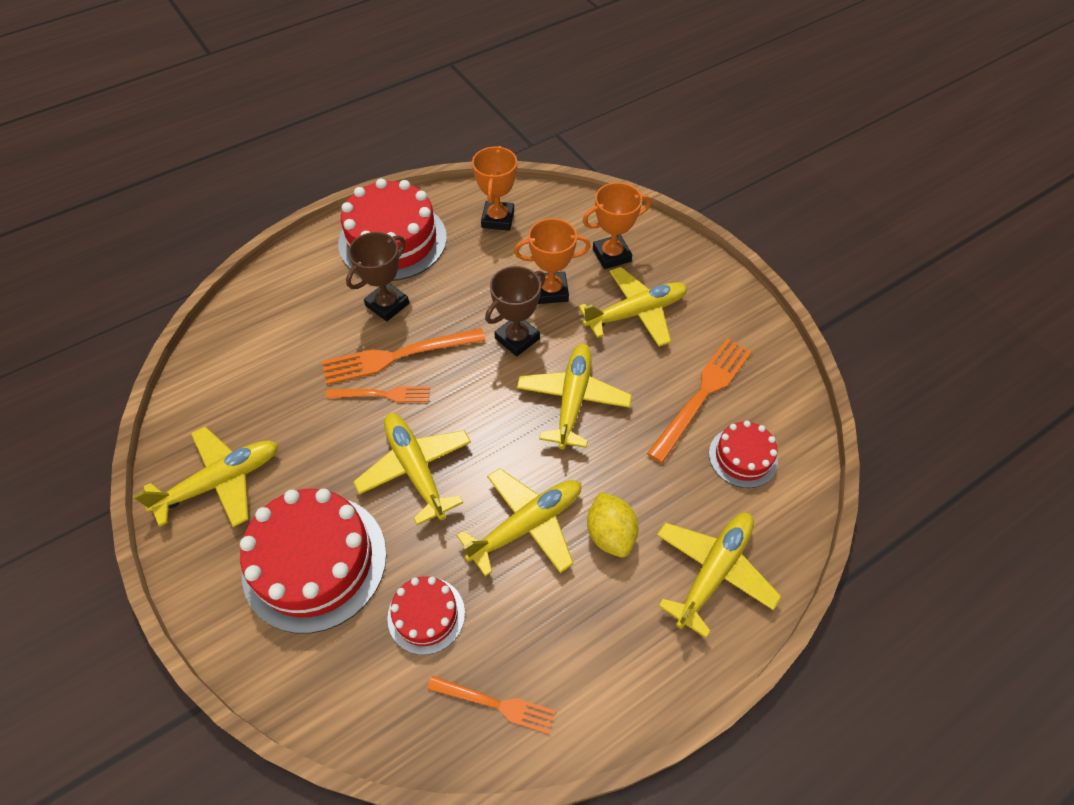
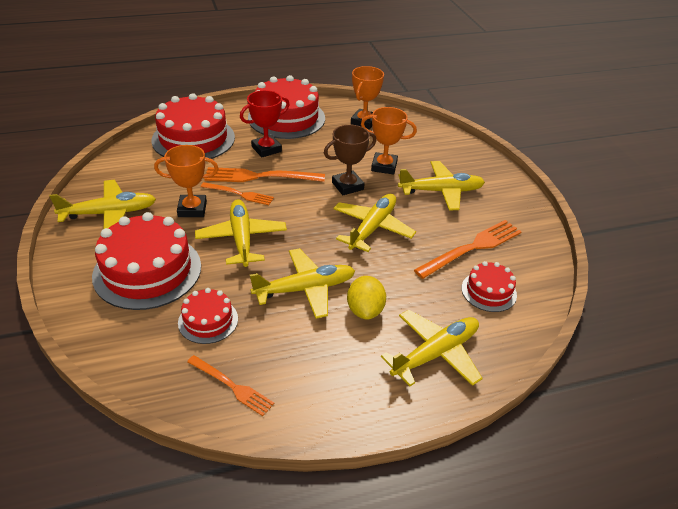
camera: 15 degrees right, 15 degrees down
(280, 314) = (193, 139): none -> red cake
(387, 305) = (266, 149): brown trophy -> red trophy
(611, 255) = (437, 157): orange trophy -> orange trophy (192, 209)

